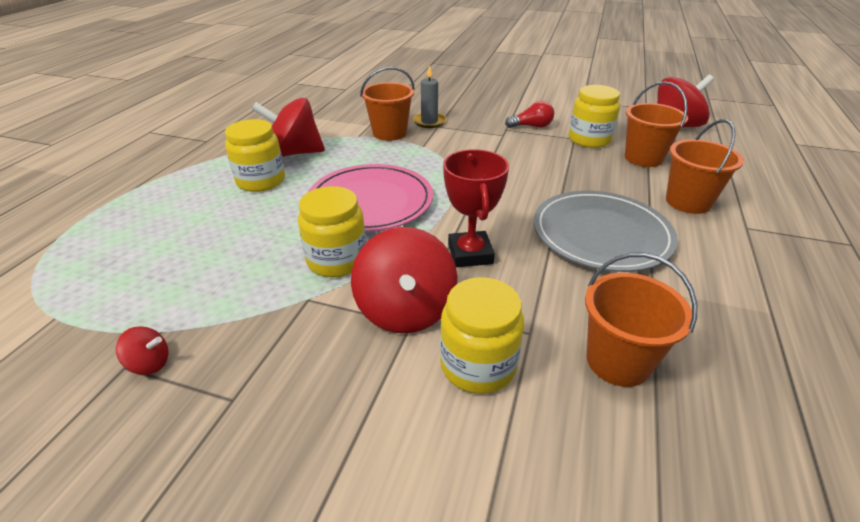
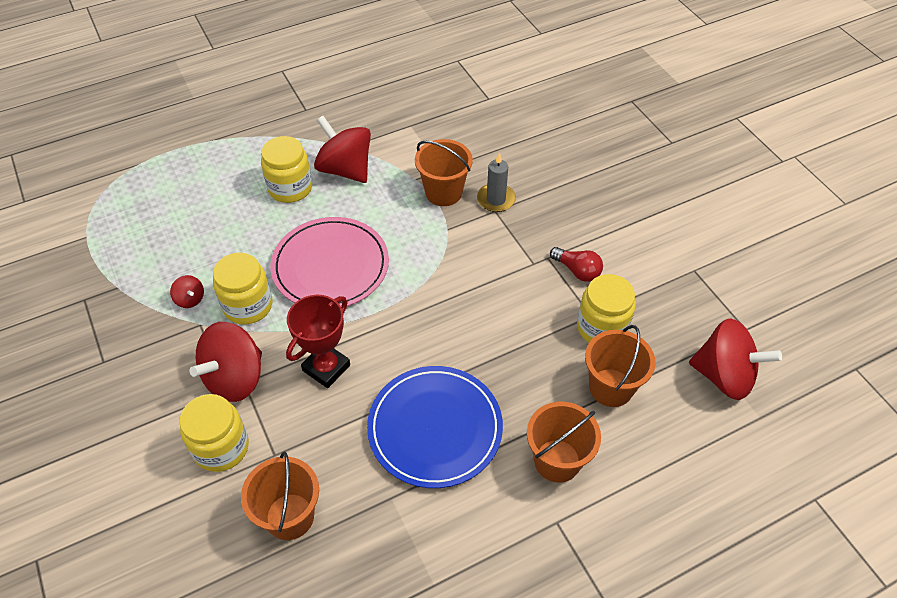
camera: 45 degrees right, 15 degrees up
(149, 363) = (94, 306): red spinning top -> red spinning top (190, 299)
(601, 234) = (435, 428): grey plate -> blue plate

